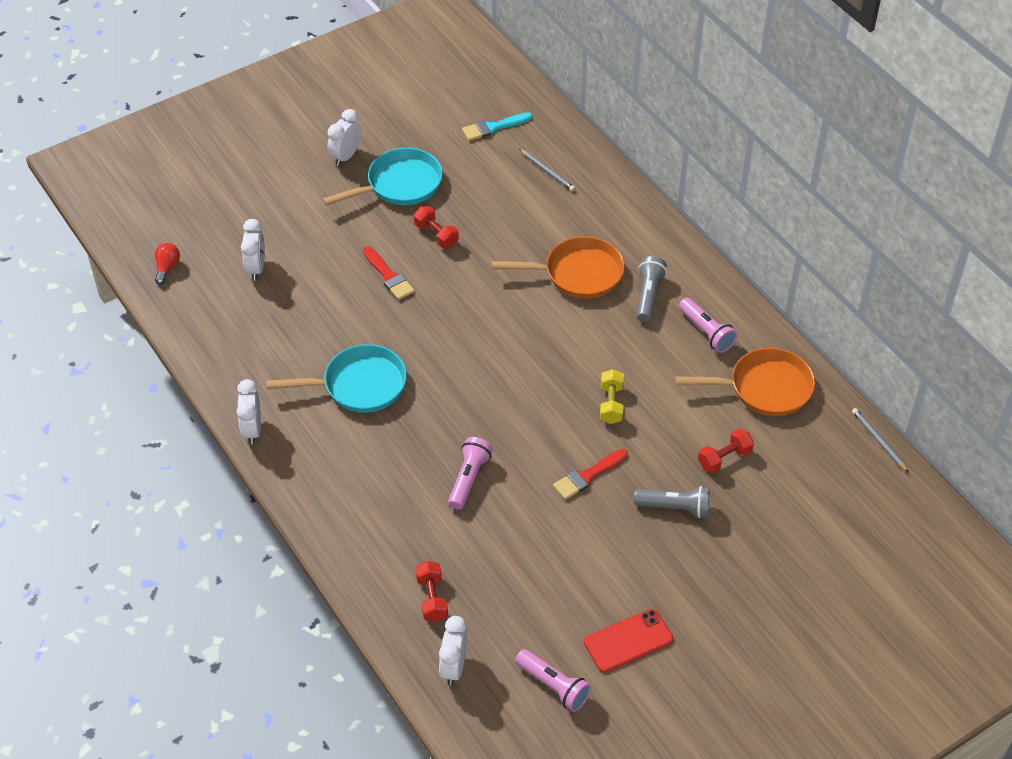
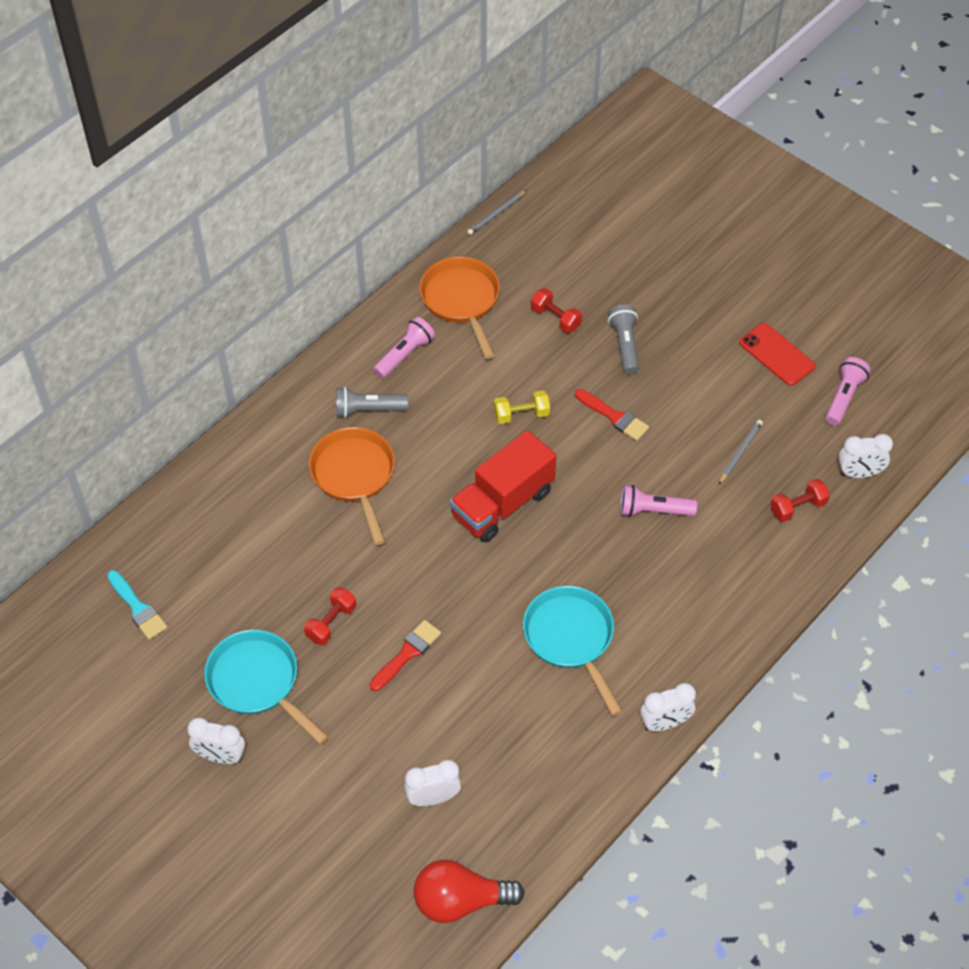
camera: 105 degrees left, 5 degrees up
(167, 268) = (460, 901): red light bulb -> red light bulb, size x1.94
(514, 368) = (502, 504): none -> red truck
(547, 171) = (203, 537): grey pencil -> grey pencil (740, 453)

